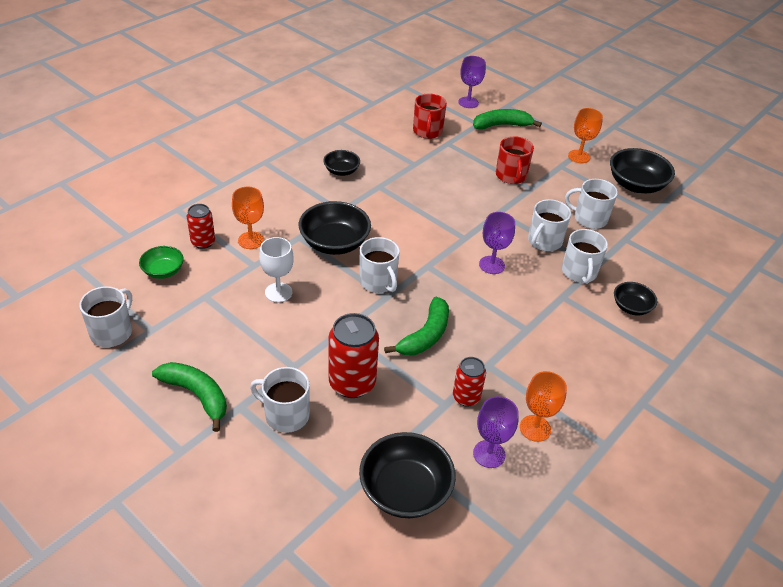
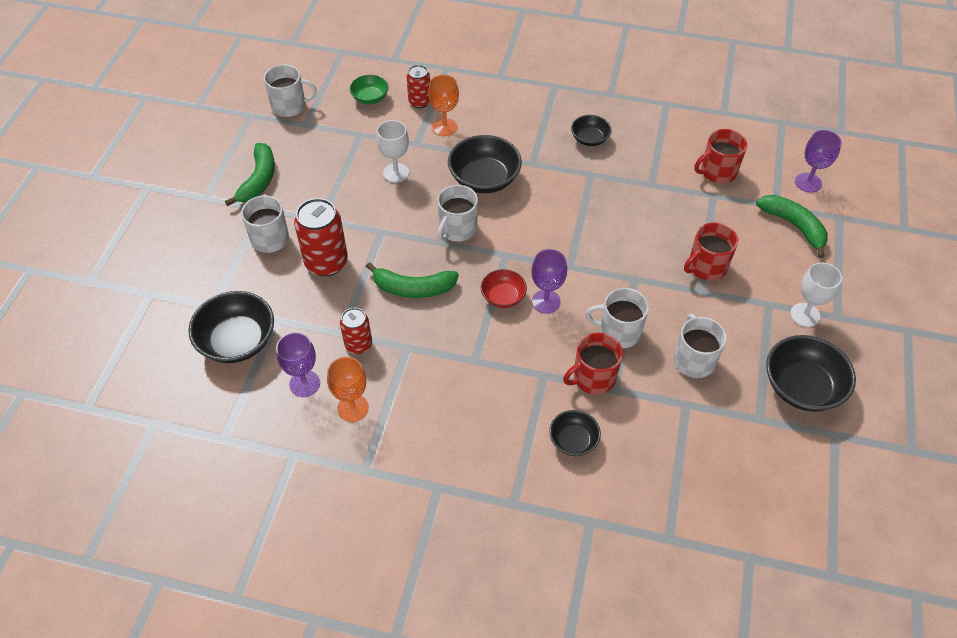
camera: 65 degrees right, 10 degrees up
(471, 286) = (503, 297): none -> red bowl
(579, 156) = (805, 315): orange goblet -> white goblet
(579, 272) = (593, 378): white mug -> red mug

